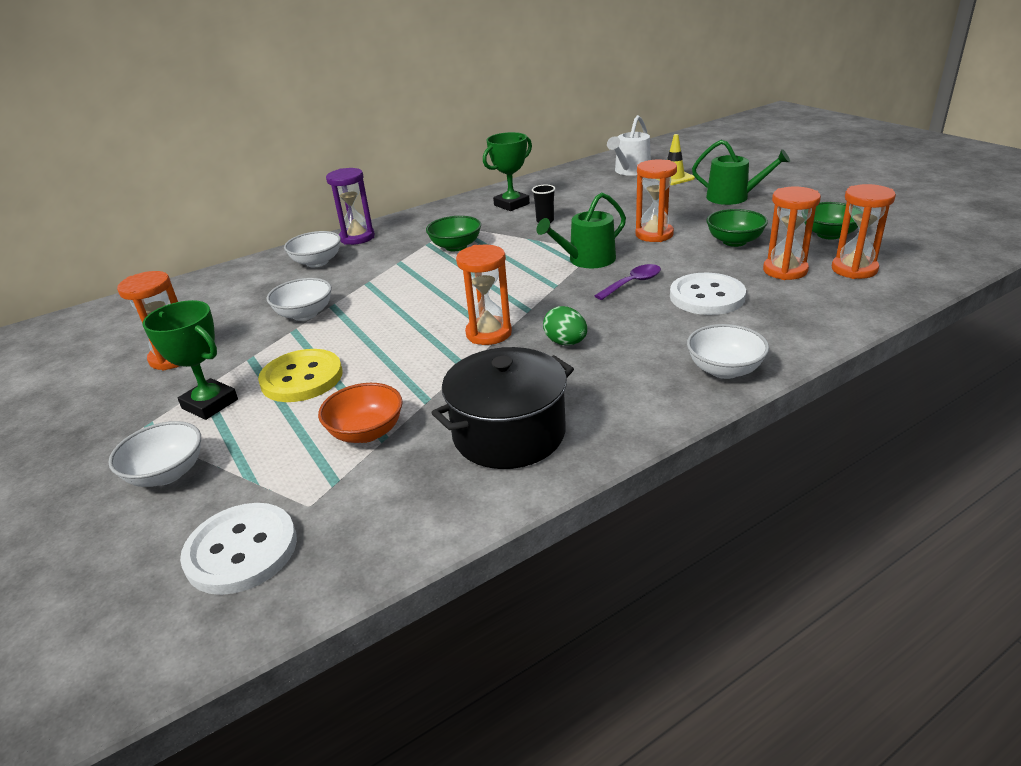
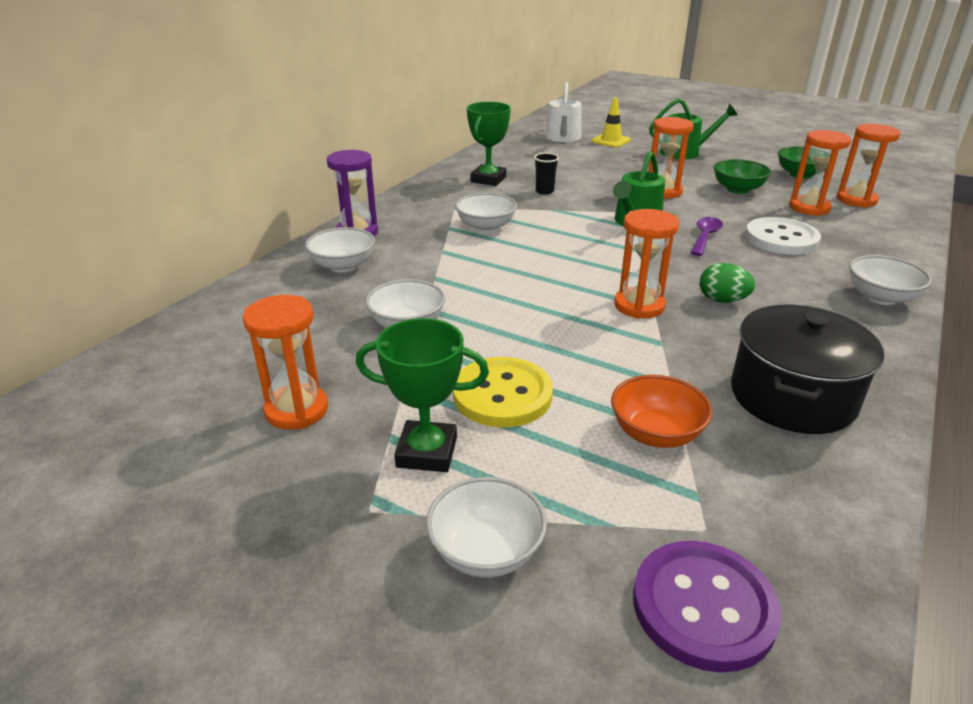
camera: 30 degrees left, 0 degrees up
(241, 550) = (703, 607): white button -> purple button
(456, 246) = (486, 227): green bowl -> white bowl

